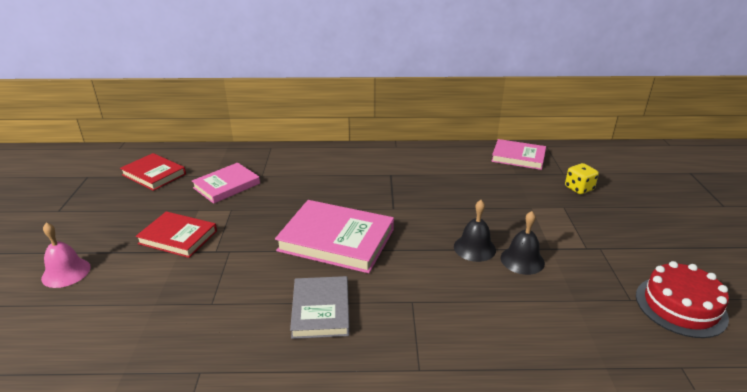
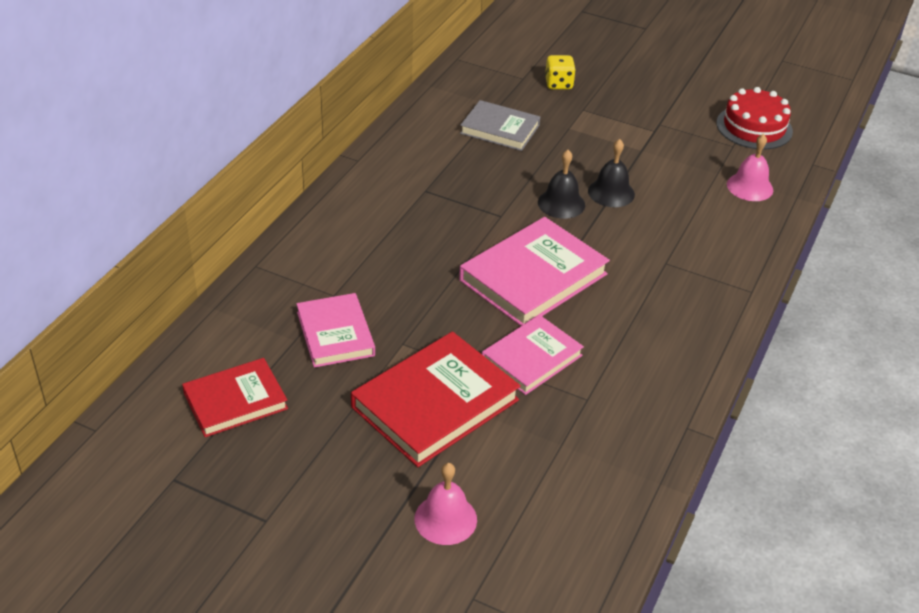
camera: 65 degrees left, 10 degrees up
(178, 237) = (435, 403): red book -> red book, size x1.57
(321, 310) = (644, 324): grey book -> grey book (500, 129)
(518, 157) = (465, 88): pink book -> pink book (531, 358)
(522, 260) = (648, 174): black bell -> black bell (561, 203)
(580, 327) = (750, 187): none -> pink bell

